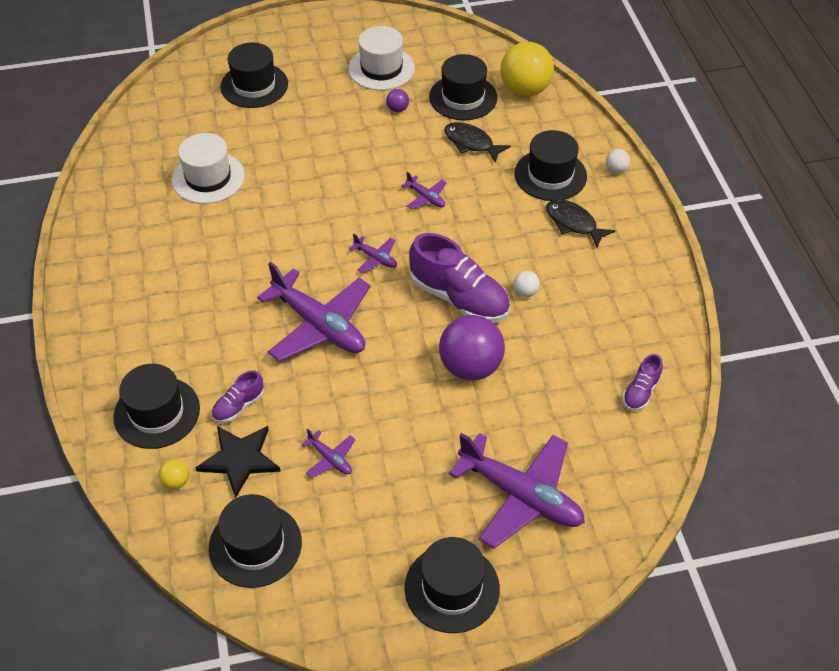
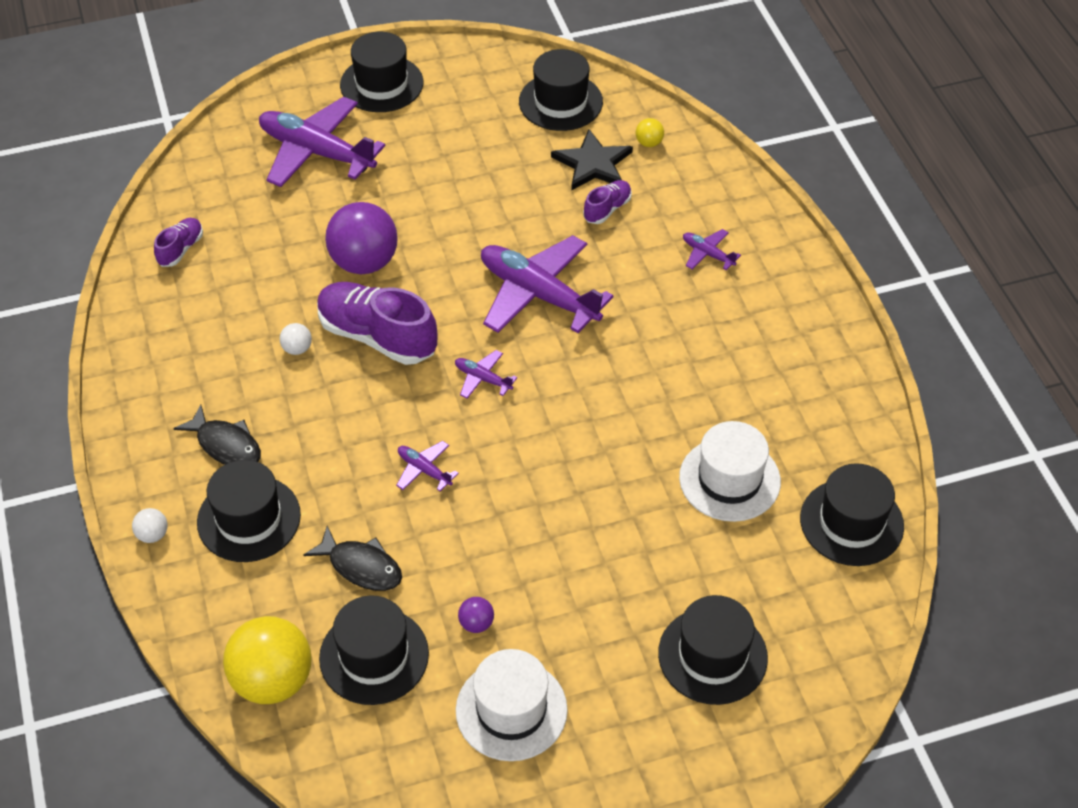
camera: 175 degrees right, 0 degrees up
(157, 412) = (689, 198): black hat -> black hat (851, 522)
(330, 459) = (504, 170): purple plane -> purple plane (707, 254)

